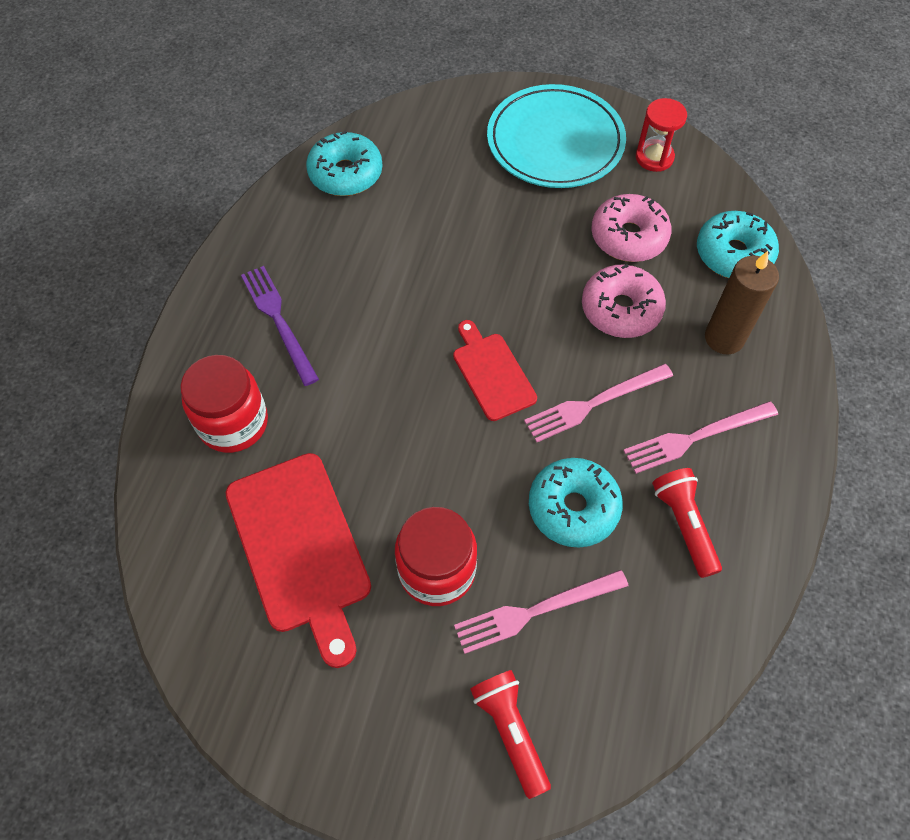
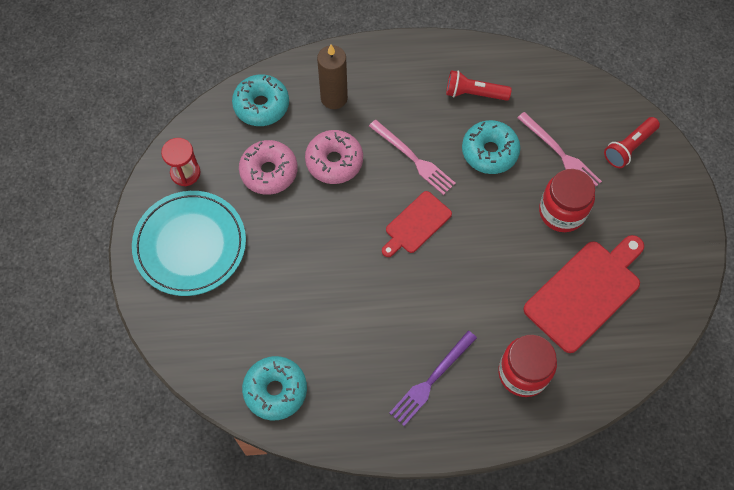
camera: 110 degrees left, 5 degrees up
(683, 525) = (474, 93): red flashlight -> red flashlight turned 45 degrees clockwise
(695, 437) = (414, 99): pink fork -> none

